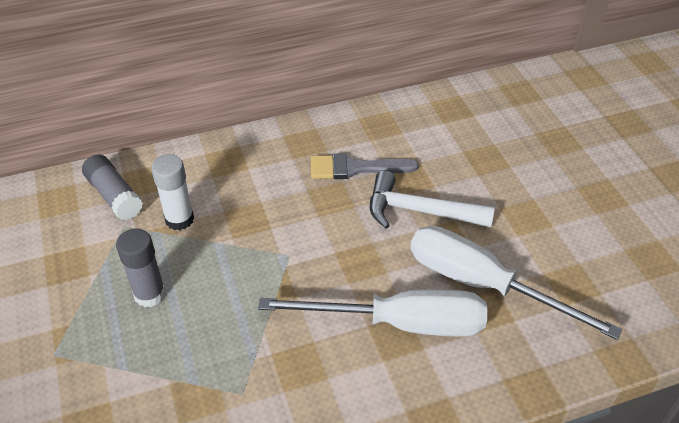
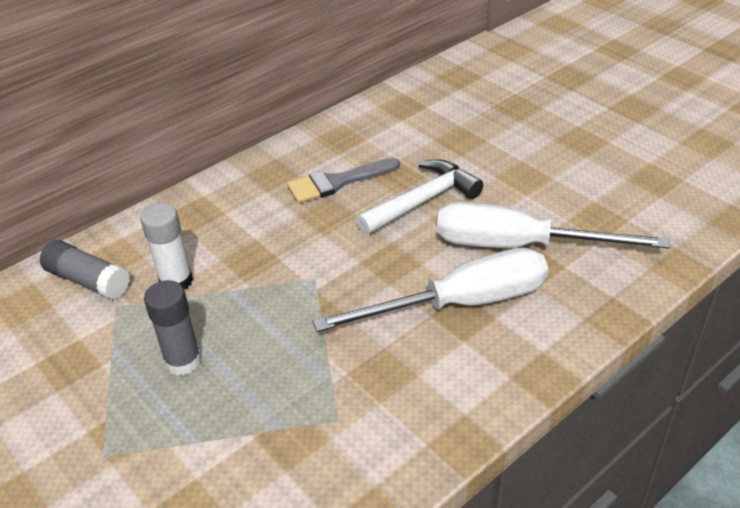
camera: 20 degrees left, 5 degrees down
(419, 211) = (422, 201): white hammer -> white hammer turned 150 degrees clockwise

